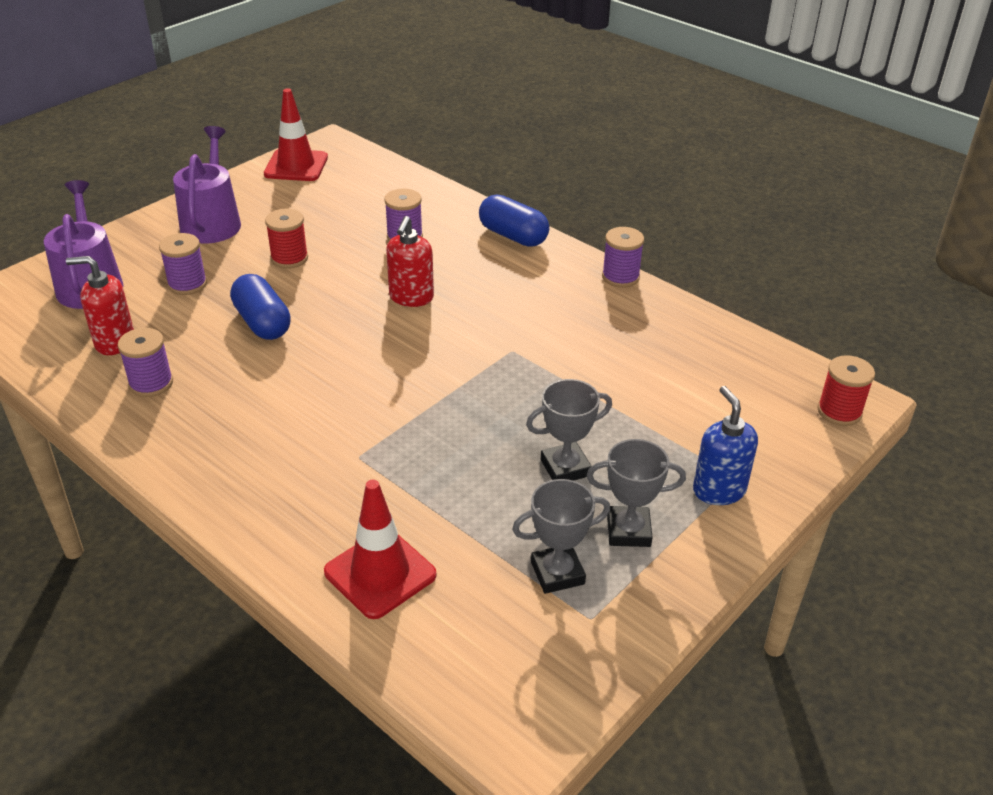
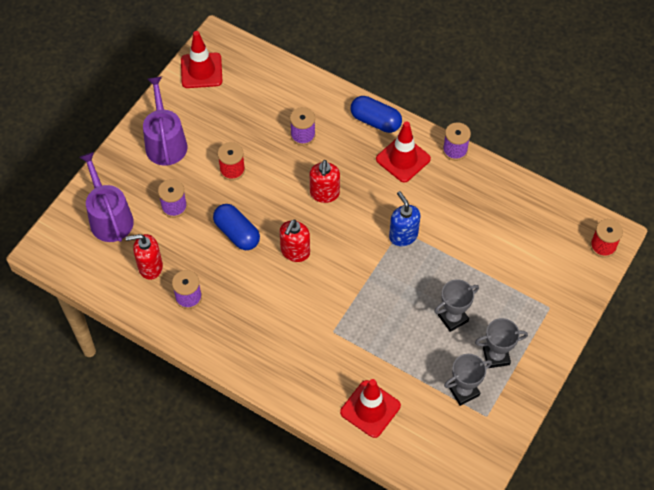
camera: 10 degrees left, 20 degrees up
(339, 354) = (295, 252): none -> red soap dispenser
(540, 277) = (403, 159): none -> red traffic cone
(719, 490) = (541, 318): blue soap dispenser -> blue soap dispenser (403, 235)

